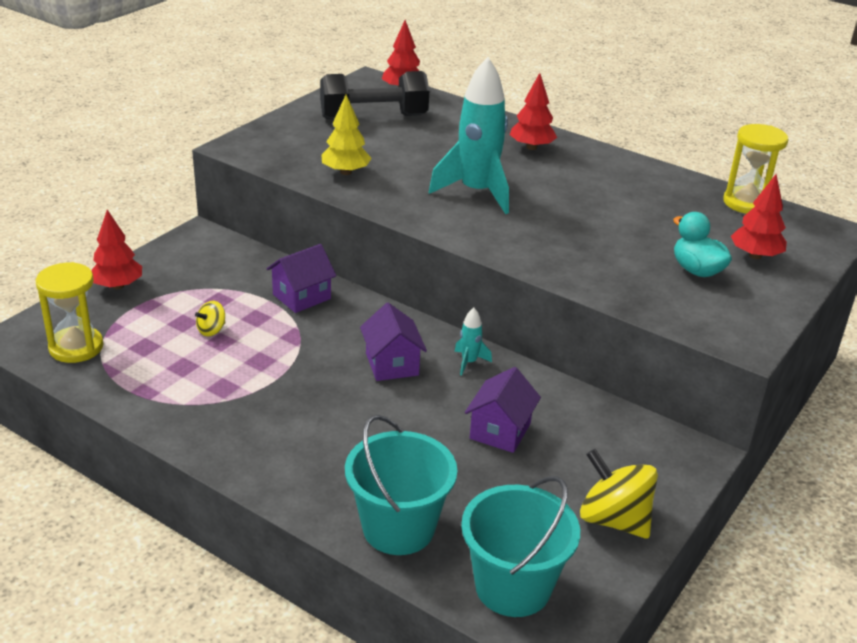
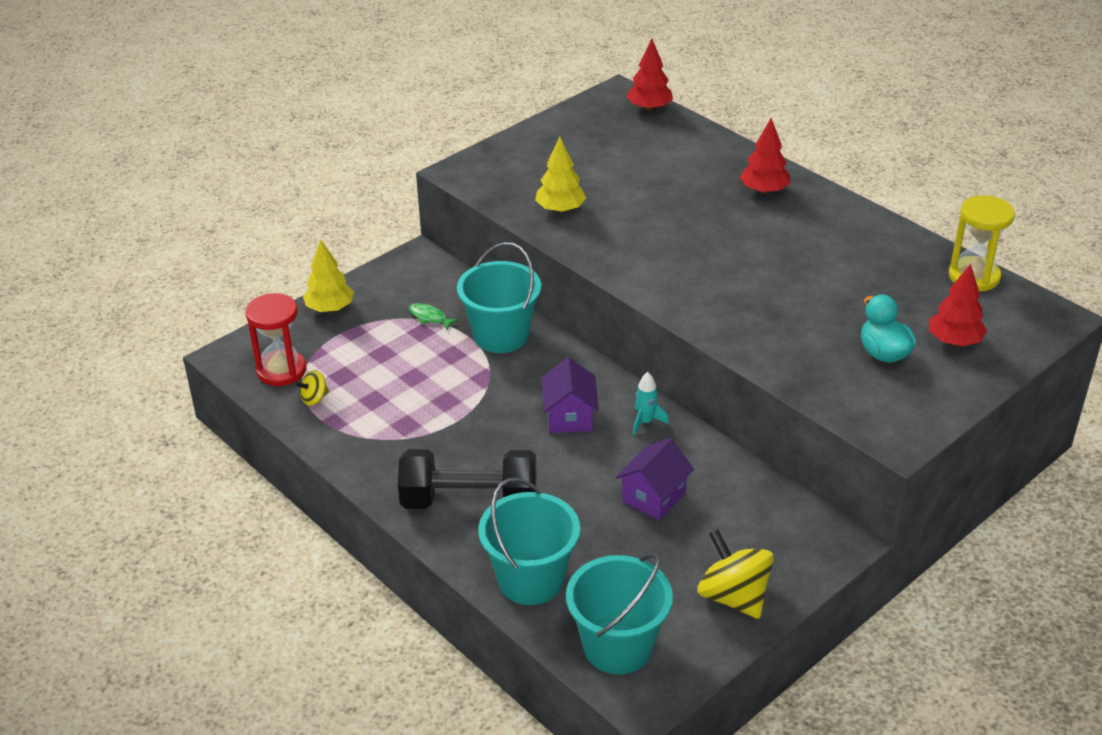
camera: 15 degrees right, 5 degrees up
(76, 347) = (281, 370): yellow hourglass -> red hourglass
(117, 286) = (330, 308): red tree -> yellow tree
(211, 330) = (407, 364): yellow spinning top -> yellow spinning top (314, 398)
(224, 286) = (430, 317): none -> green fish
(301, 297) = (501, 335): purple house -> turquoise bucket
(374, 117) = (608, 142): black dumbbell -> black dumbbell (469, 501)
(477, 192) = (687, 243): turquoise rocket -> none

